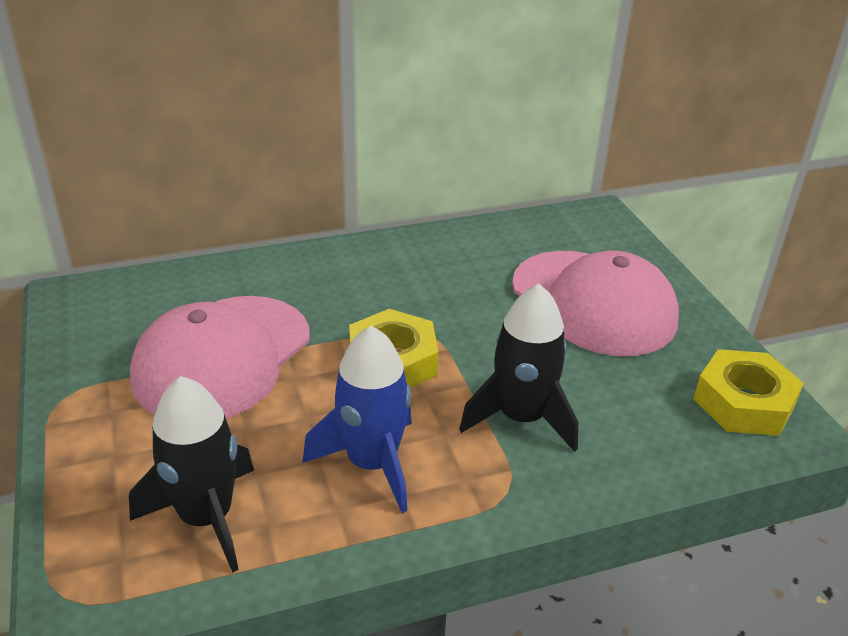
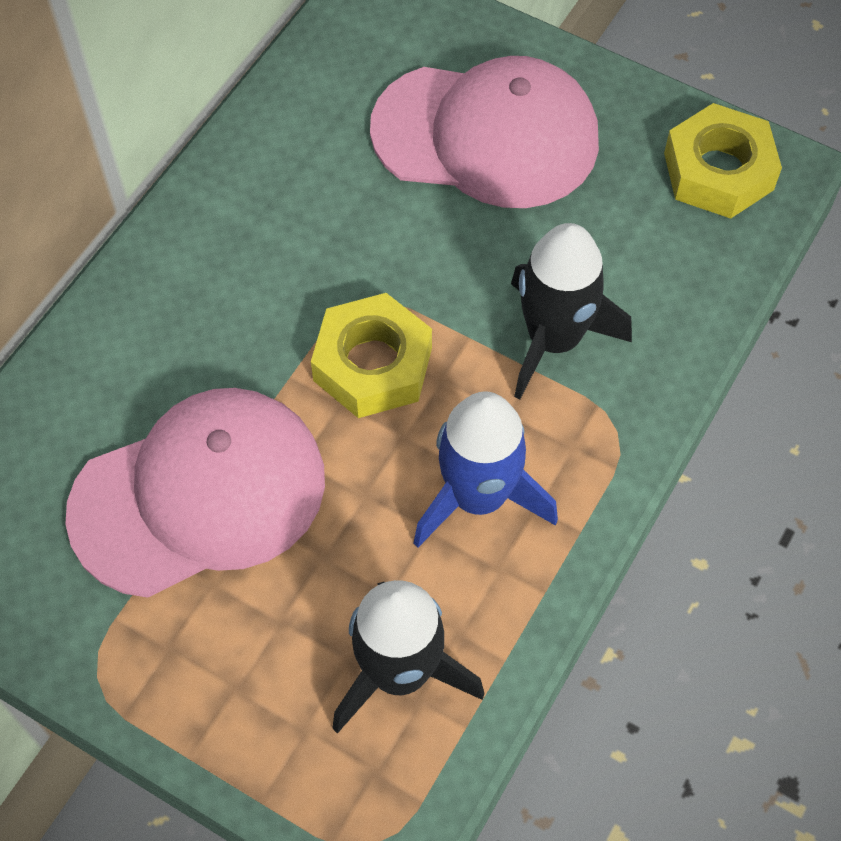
camera: 40 degrees left, 25 degrees up
(222, 358) = (199, 495): pink cap -> pink cap turned 105 degrees counterclockwise

